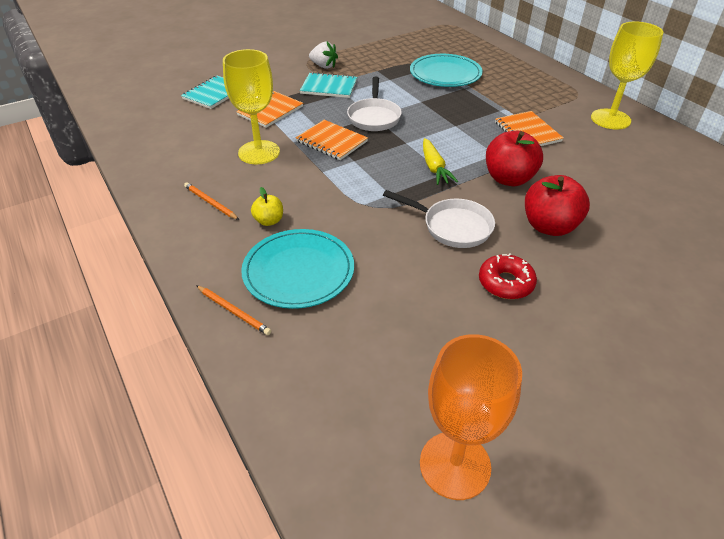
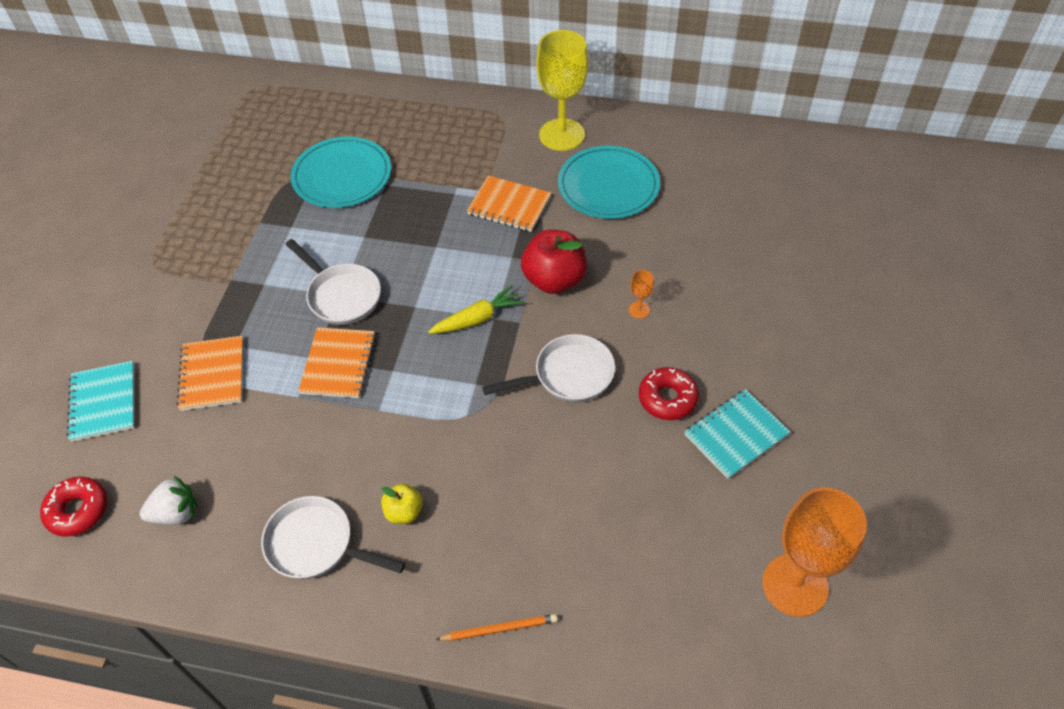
camera: 45 degrees left, 10 degrees up
(147, 122) = (78, 510): none -> red donut
(210, 203) = (316, 544): orange pencil -> white pan
(259, 152) = (279, 441): yellow goblet -> none
(298, 271) = (501, 538): turquoise plate -> turquoise plate (608, 186)
(323, 66) = (186, 259): white strawberry -> white strawberry (176, 513)
(329, 87) = (235, 288): turquoise notebook -> turquoise notebook (736, 435)
(331, 141) = (338, 364): orange notebook -> orange notebook turned 75 degrees counterclockwise
(434, 168) = (478, 318): yellow carrot -> yellow carrot turned 60 degrees counterclockwise
(549, 226) = (639, 310): red apple -> orange goblet

